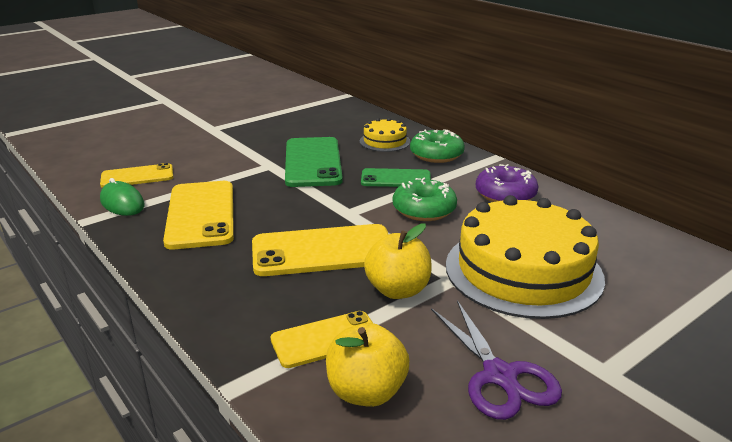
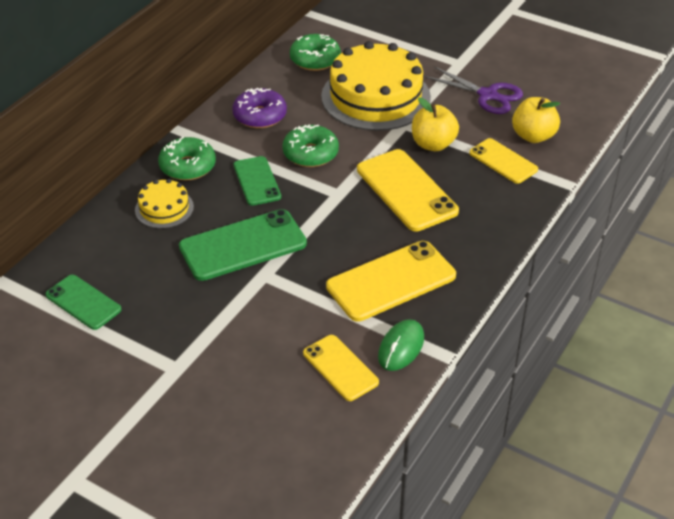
camera: 110 degrees left, 15 degrees up
(304, 111) = (83, 302): none -> green phone
(499, 376) = (487, 95): purple scissors -> purple scissors turned 75 degrees clockwise
(622, 244) = (315, 60): none -> green donut

